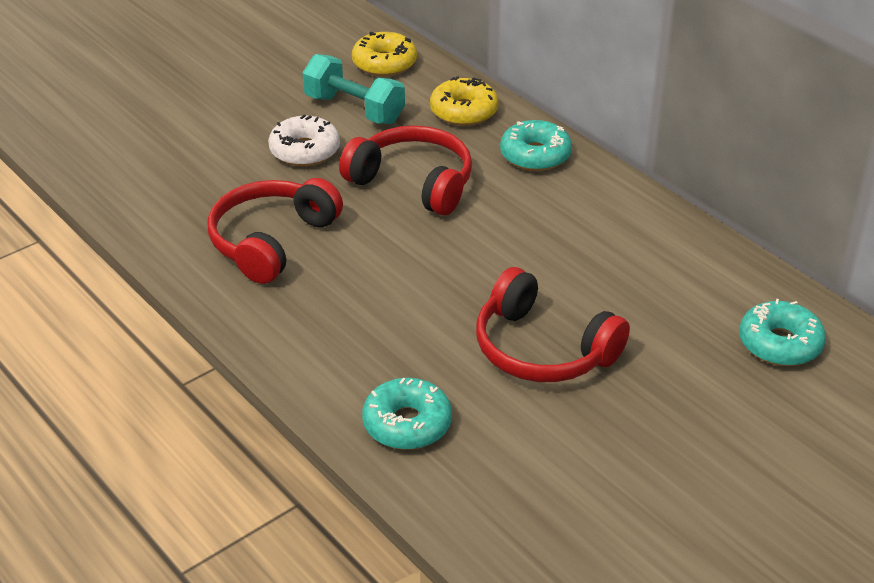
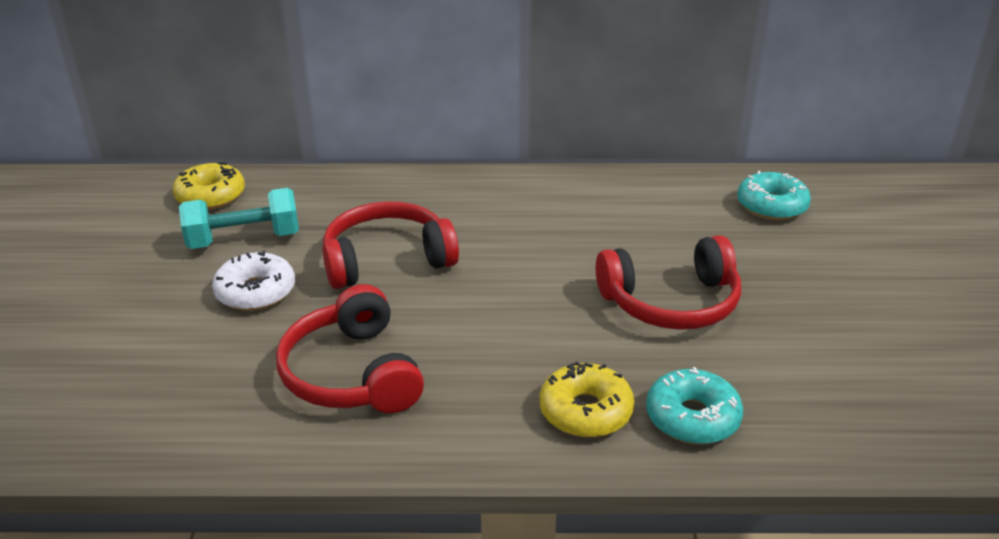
camera: 50 degrees left, 5 degrees down
(464, 111) = (336, 193): yellow donut -> yellow donut (585, 411)
(535, 155) = (439, 192): turquoise donut -> none

